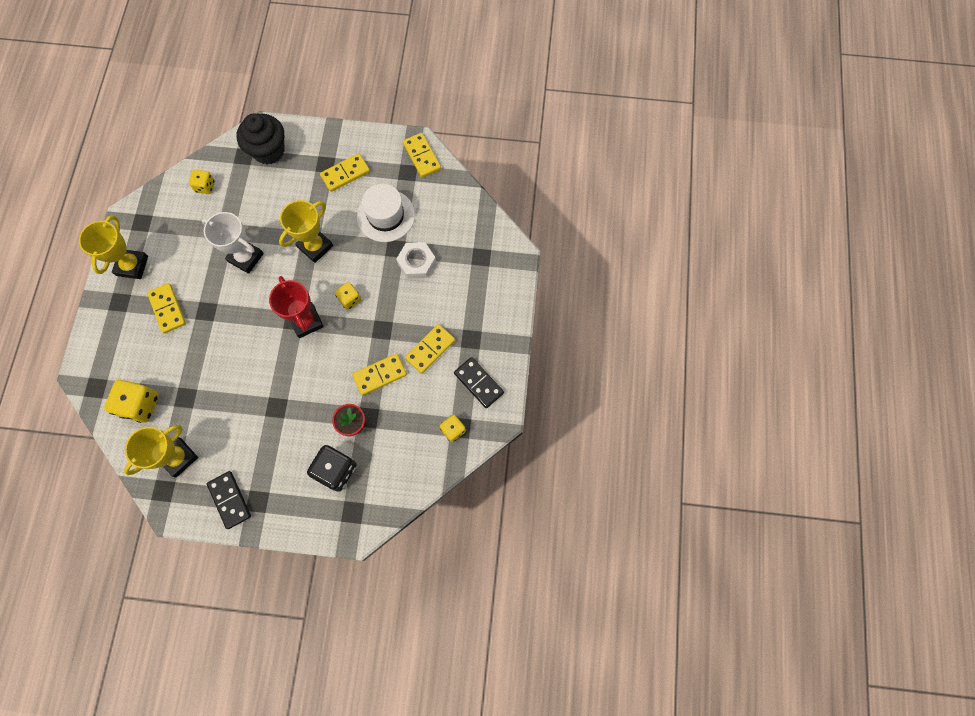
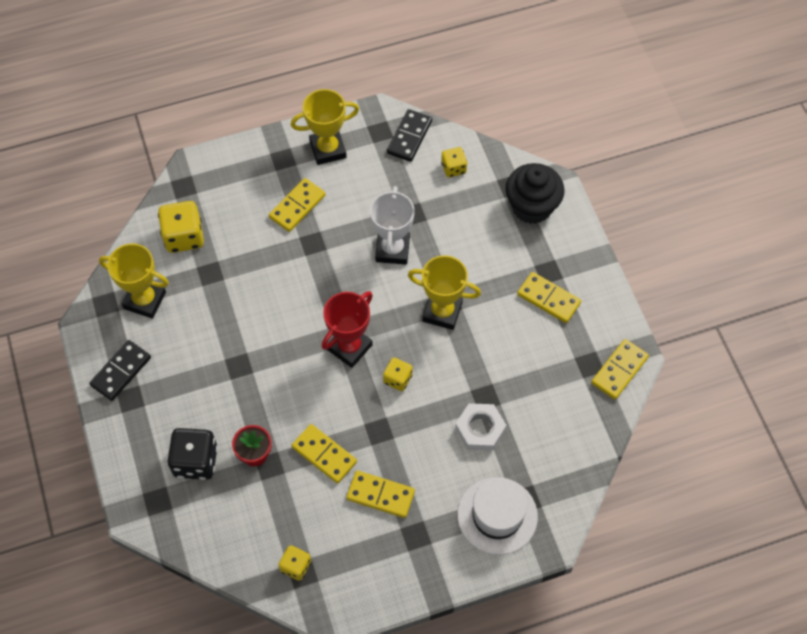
camera: 65 degrees right, 10 degrees down
(385, 215) = (520, 367): white hat -> white hat (497, 515)
(478, 383) = (365, 569): black domino -> black domino (409, 137)

